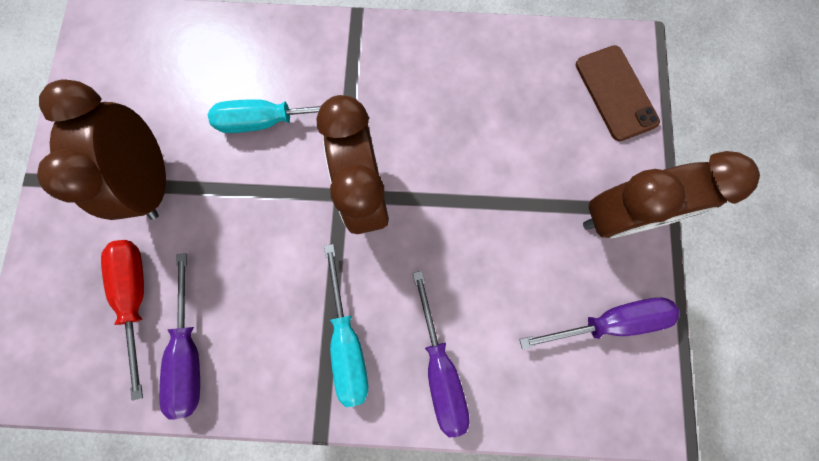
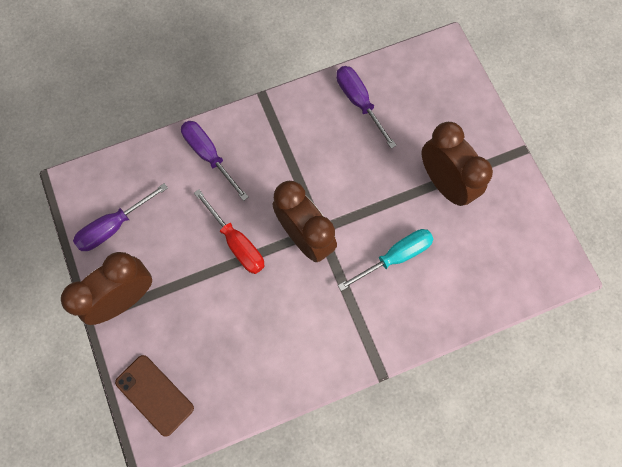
camera: 155 degrees right, 5 degrees down
(136, 297) = (408, 116): red screwdriver -> red screwdriver (237, 243)
(347, 341) = (271, 146): turquoise screwdriver -> none

